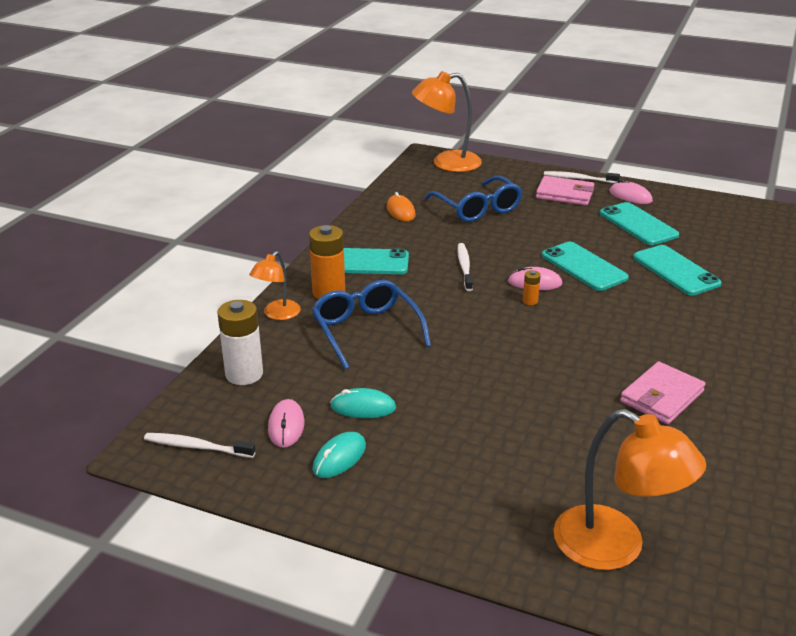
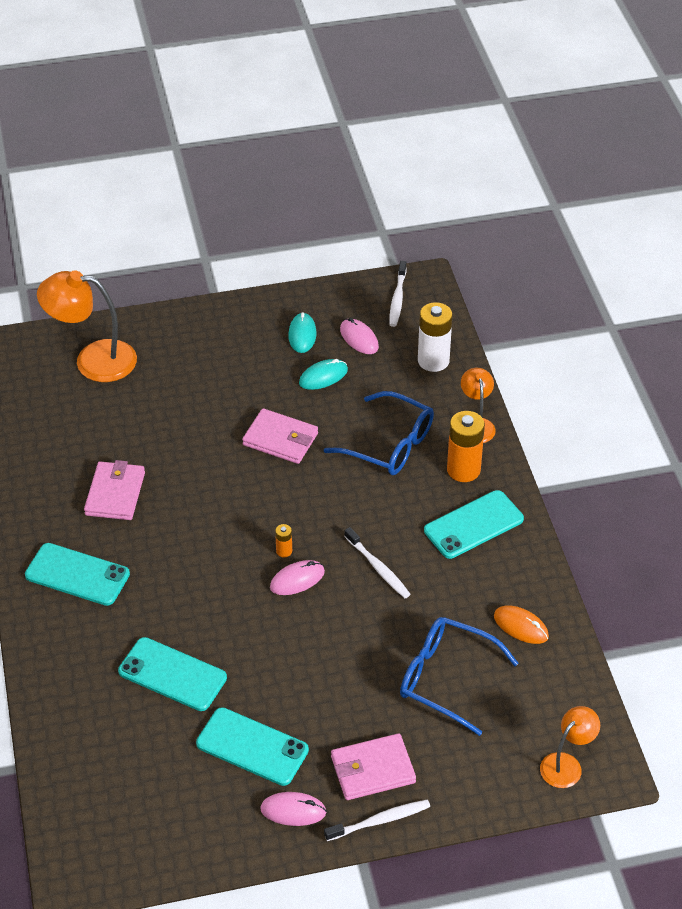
camera: 145 degrees right, 15 degrees up
(197, 447) = (397, 299): white toothbrush -> white toothbrush turned 120 degrees clockwise
(446, 163) = (566, 764): orange lamp -> orange lamp, size x0.57
(460, 374) = (280, 439): none -> pink wallet
(584, 267) = (266, 631): turquoise phone -> turquoise phone (77, 575)

